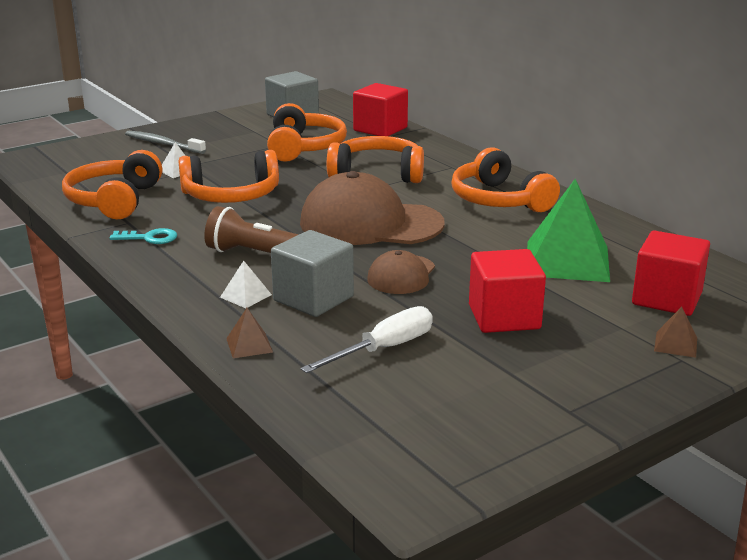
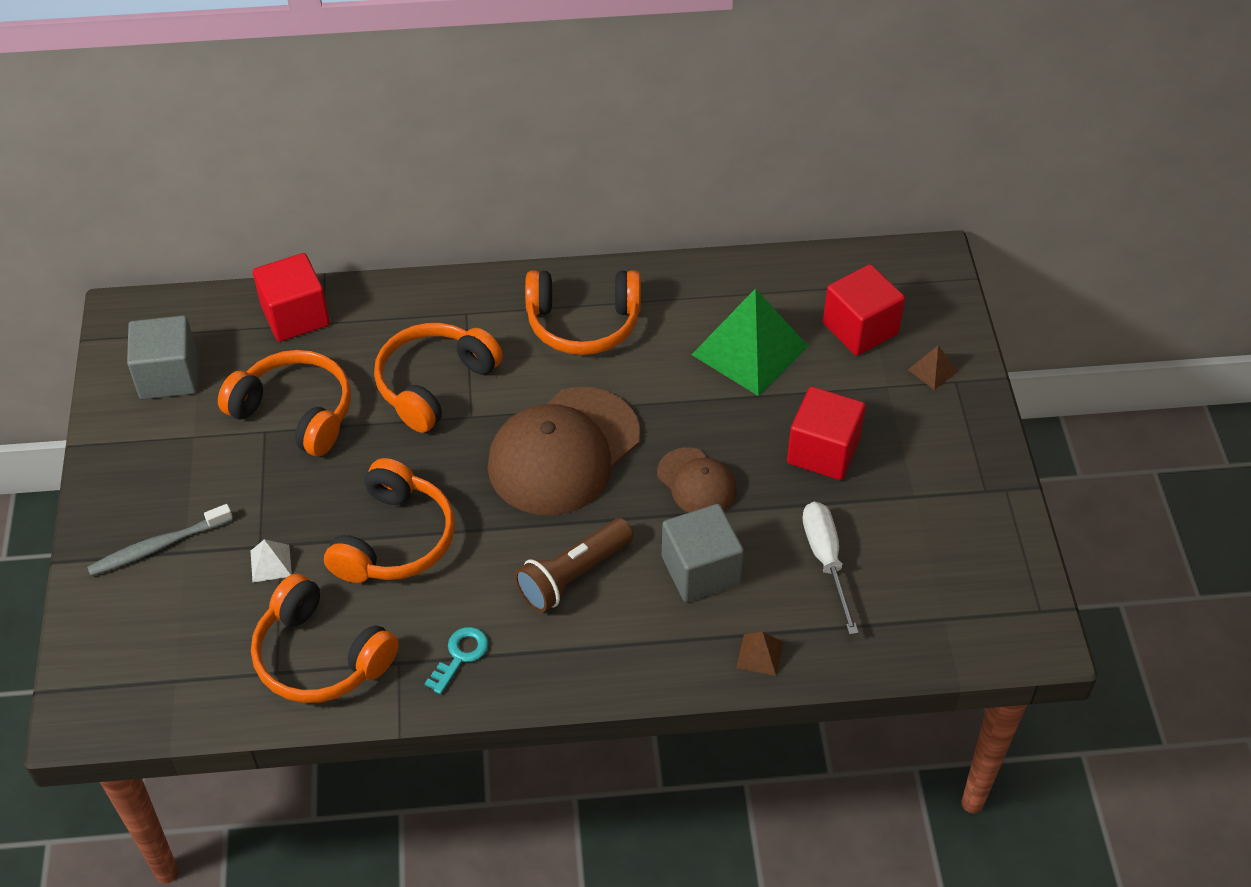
camera: 60 degrees left, 25 degrees up
(245, 296) = (659, 621): white pyramid -> none

